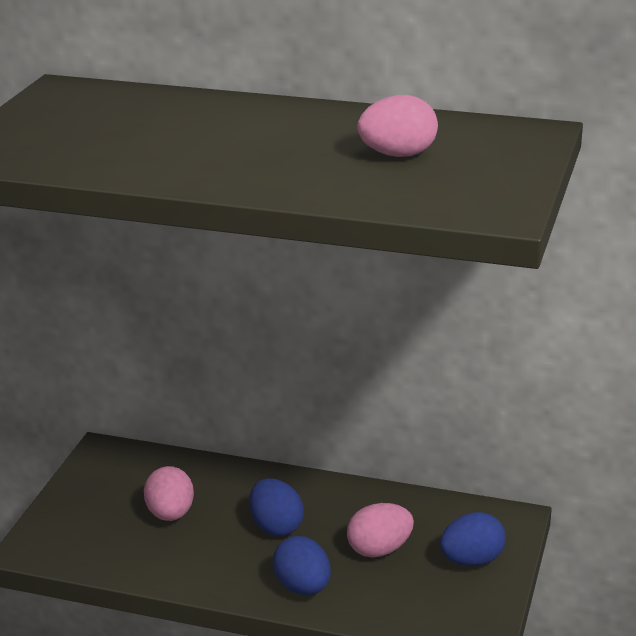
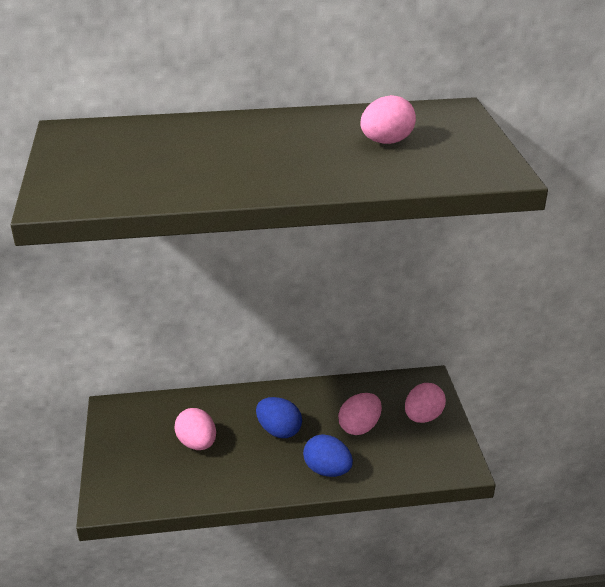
camera: 25 degrees left, 5 degrees up
(472, 560) = (423, 417): blue egg -> pink egg

